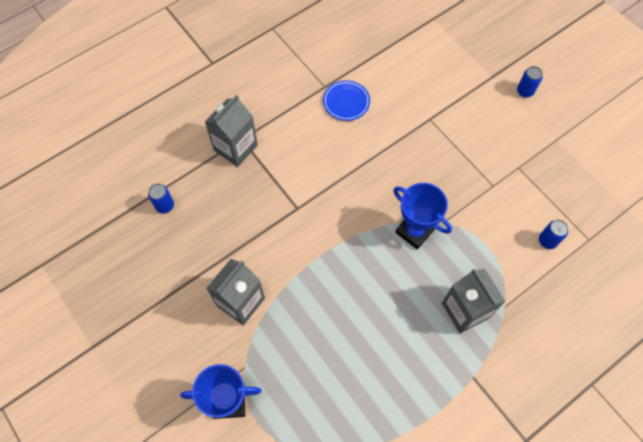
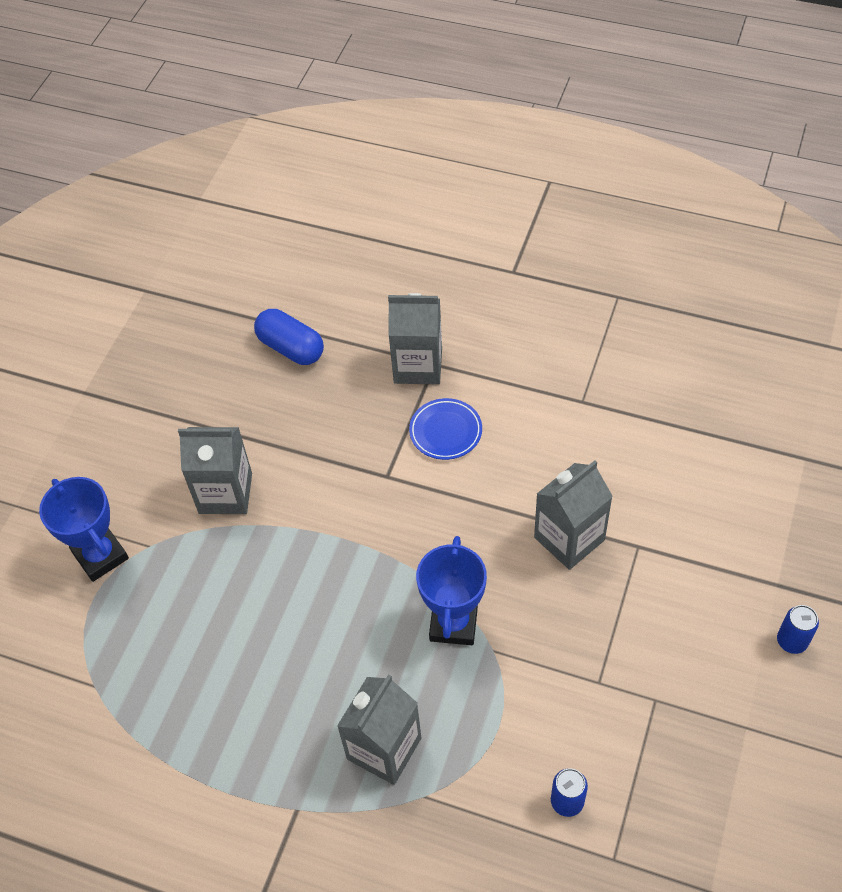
camera: 60 degrees right, 10 degrees down
(165, 206) = (291, 348): blue can -> blue capsule
(346, 102) = (579, 438): blue plate -> blue plate (445, 431)
(403, 146) = (569, 538): none -> grey carton

